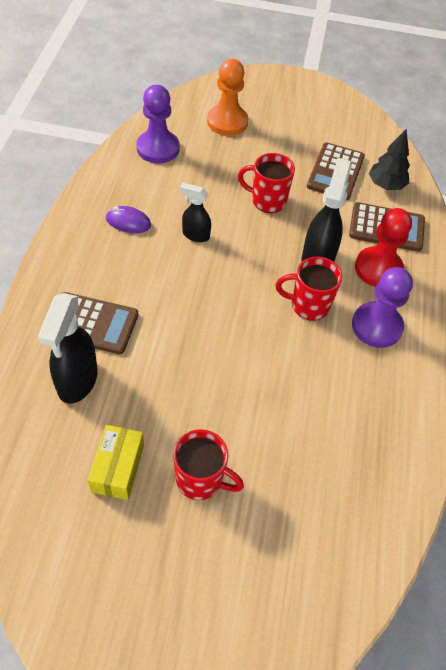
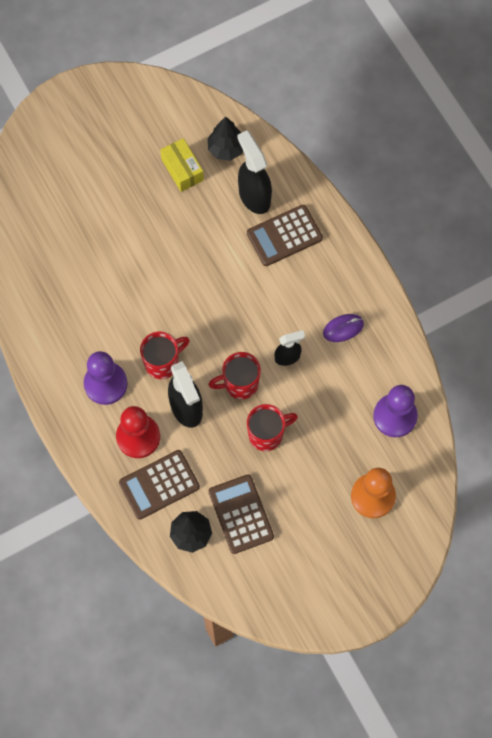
camera: 145 degrees right, 15 degrees up
(49, 452) = (226, 149): none -> black tree
(200, 480) = (133, 198): red mug -> red mug (240, 384)

